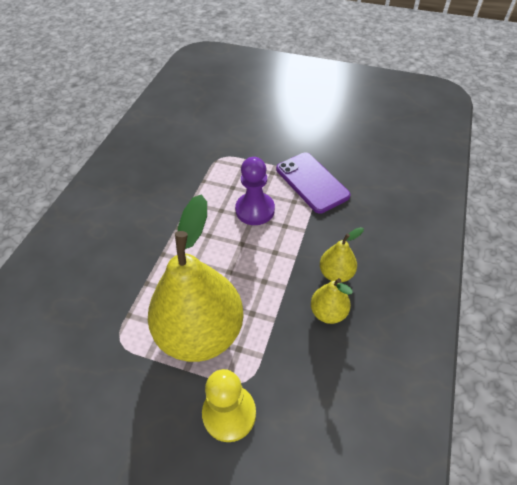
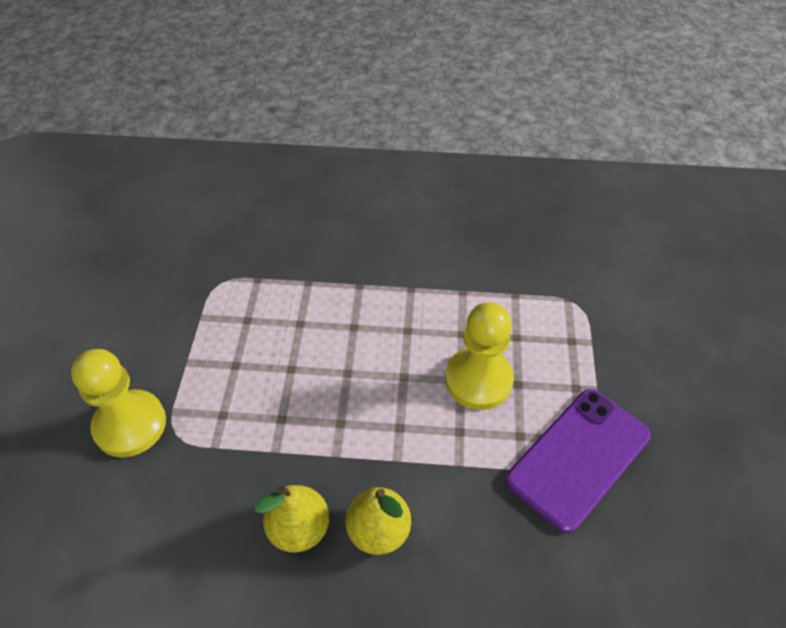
camera: 75 degrees right, 0 degrees up
(201, 332) = (242, 363): yellow pear -> none
(255, 210) = (478, 380): purple pawn -> yellow pawn

